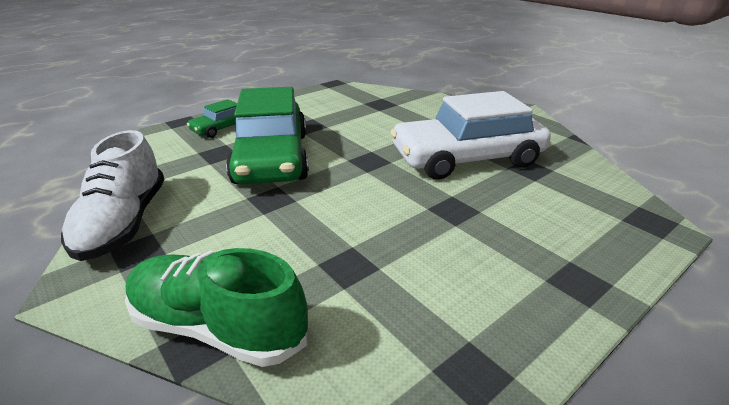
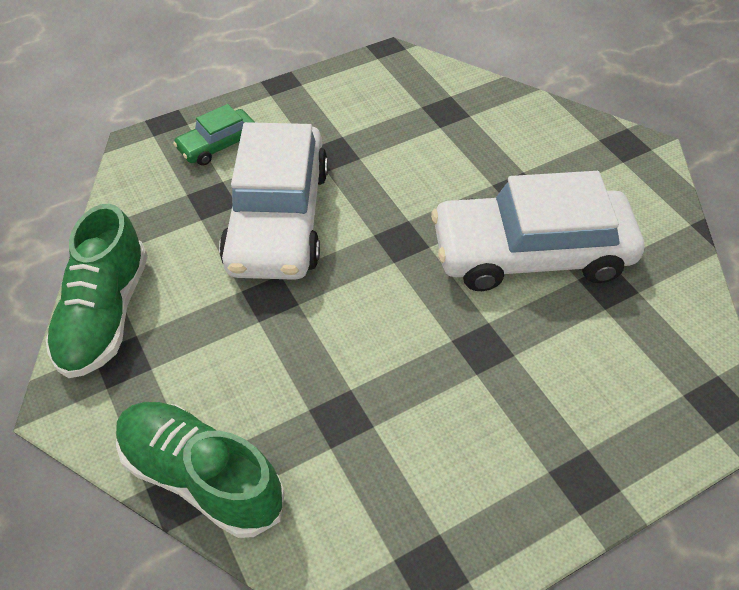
camera: 10 degrees right, 20 degrees up
(124, 222) = (105, 314): white shoe -> green shoe
(272, 158) = (278, 218): green car -> white car

